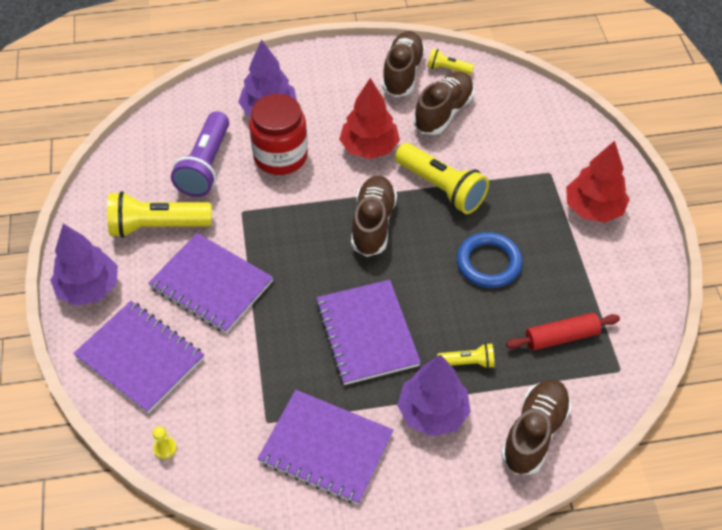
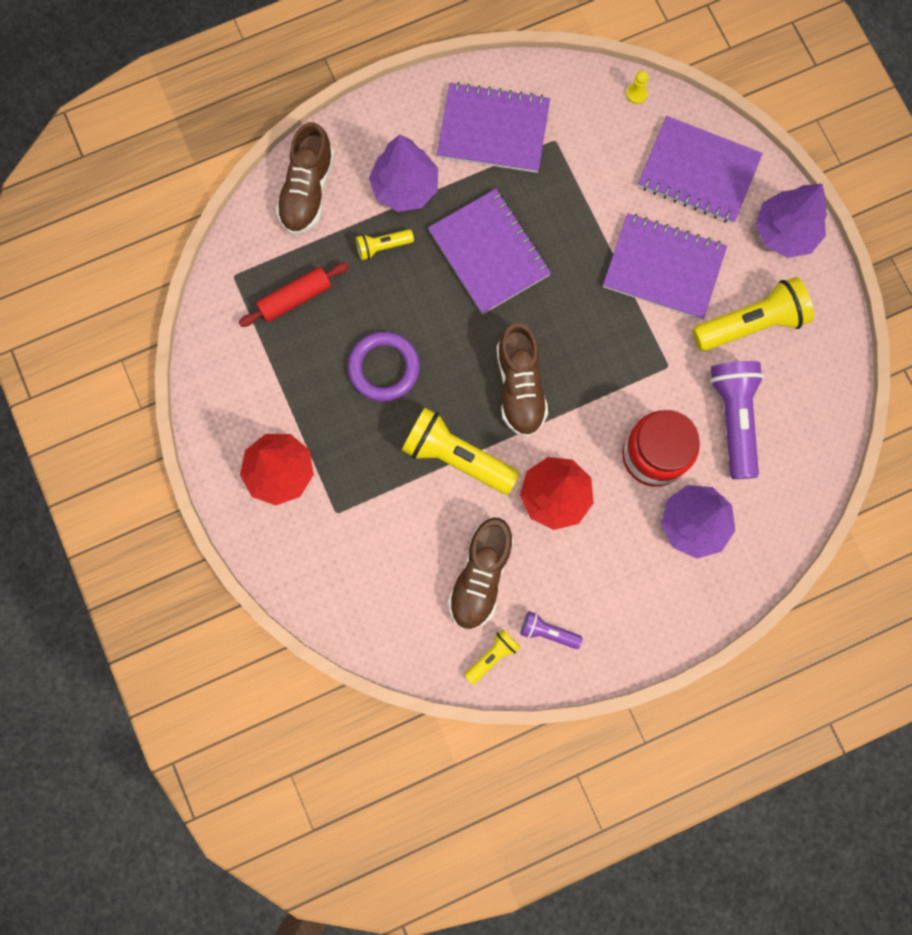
camera: 165 degrees right, 25 degrees up
(402, 73) = (548, 632): brown shoe -> purple flashlight
(447, 69) = (492, 656): yellow flashlight -> yellow flashlight turned 45 degrees counterclockwise
(488, 263) = (384, 368): blue ring -> purple ring

